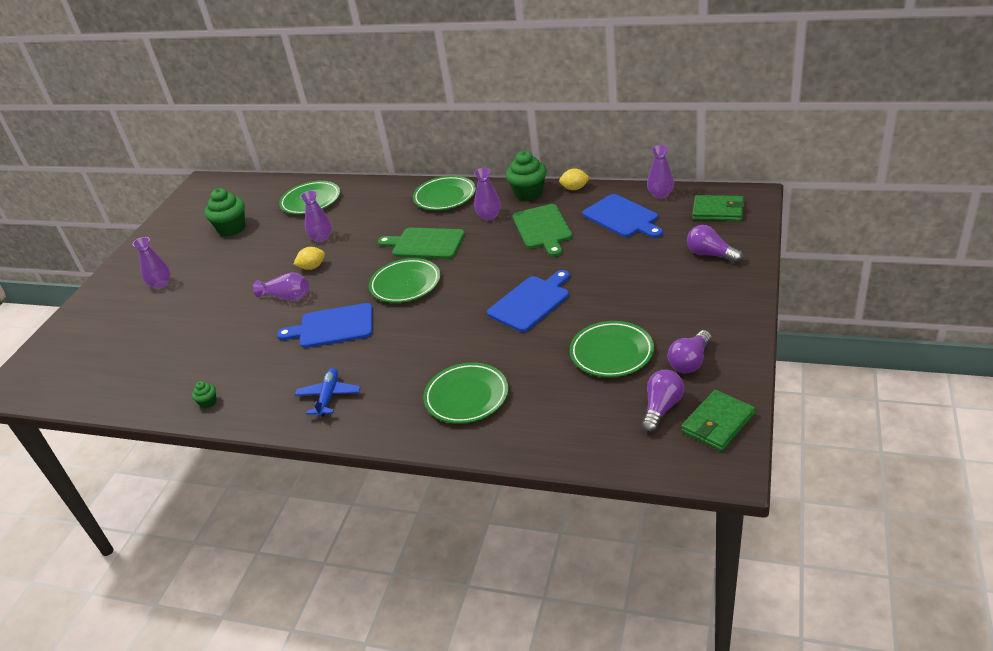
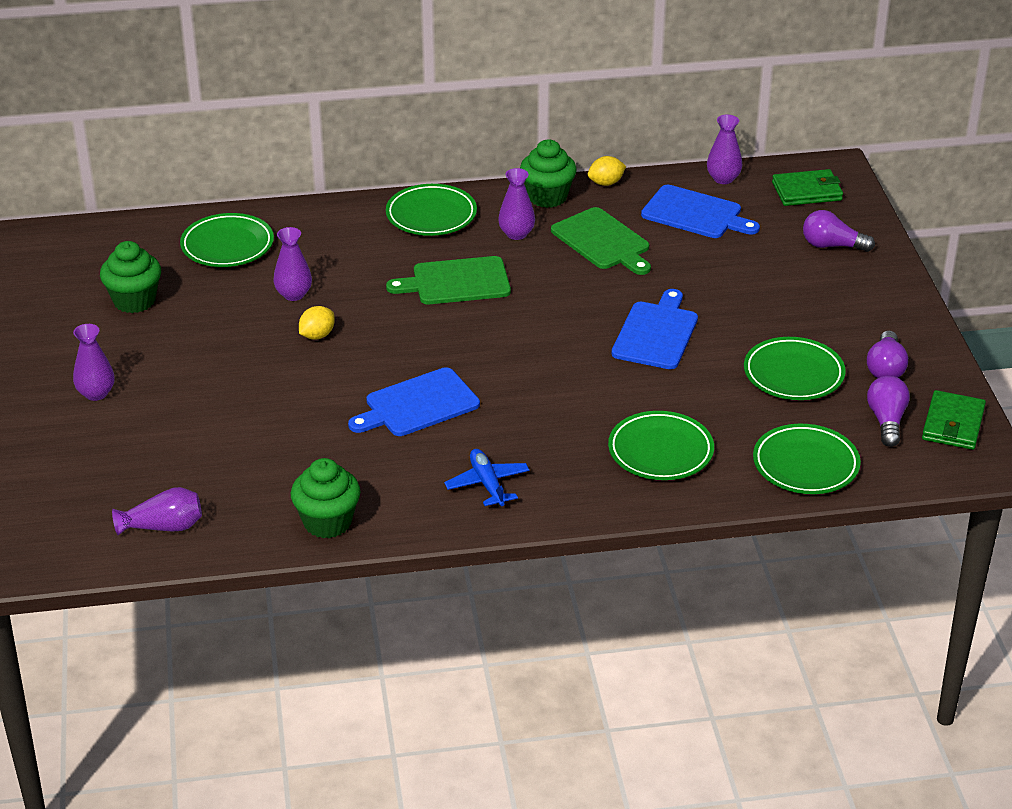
camera: 30 degrees left, 0 degrees up
(208, 402) = (327, 522): green cupcake -> green cupcake, size x2.14
(287, 297) = (316, 379): purple vase -> purple vase (163, 527)
(405, 284) = (473, 337): green plate -> green plate (805, 464)

